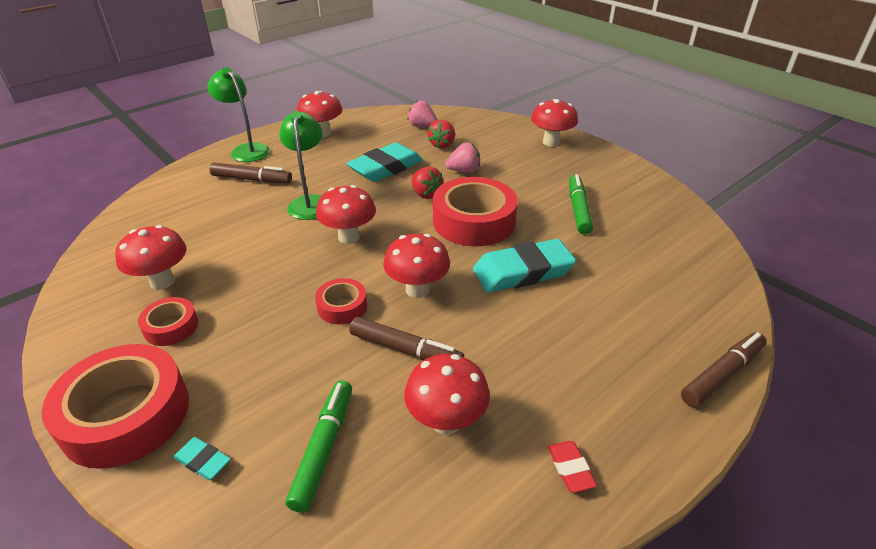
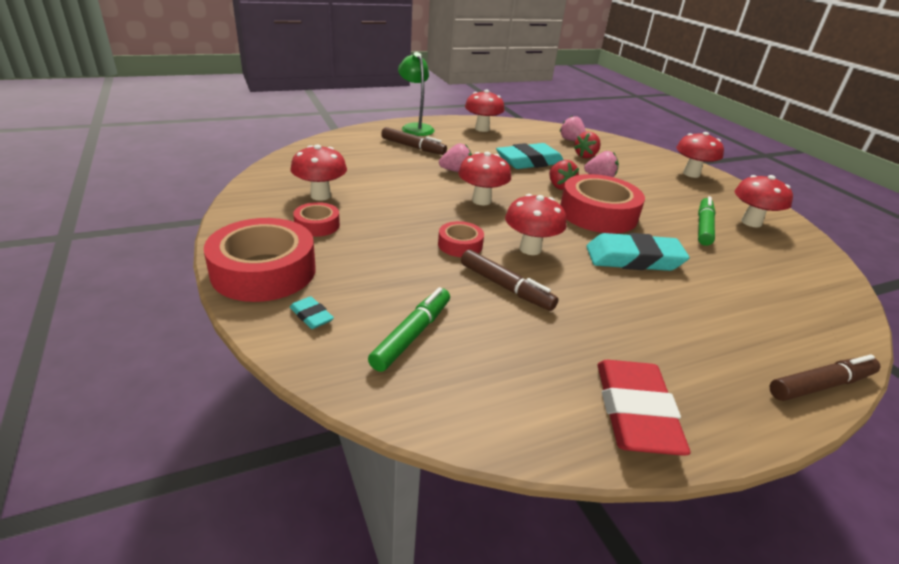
camera: 15 degrees right, 5 degrees down
(310, 202) = (456, 171): green lamp -> pink strawberry
(446, 421) = (526, 346): red mushroom -> red mushroom (751, 222)
(570, 468) = (635, 412): red eraser -> red eraser, size x2.23

